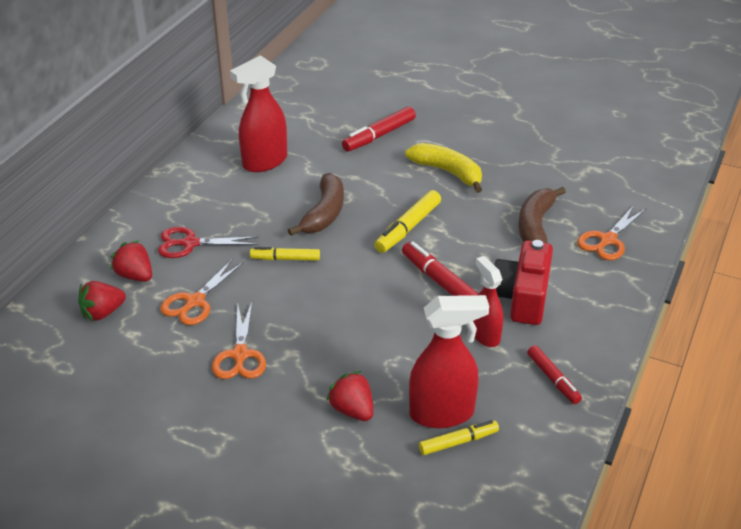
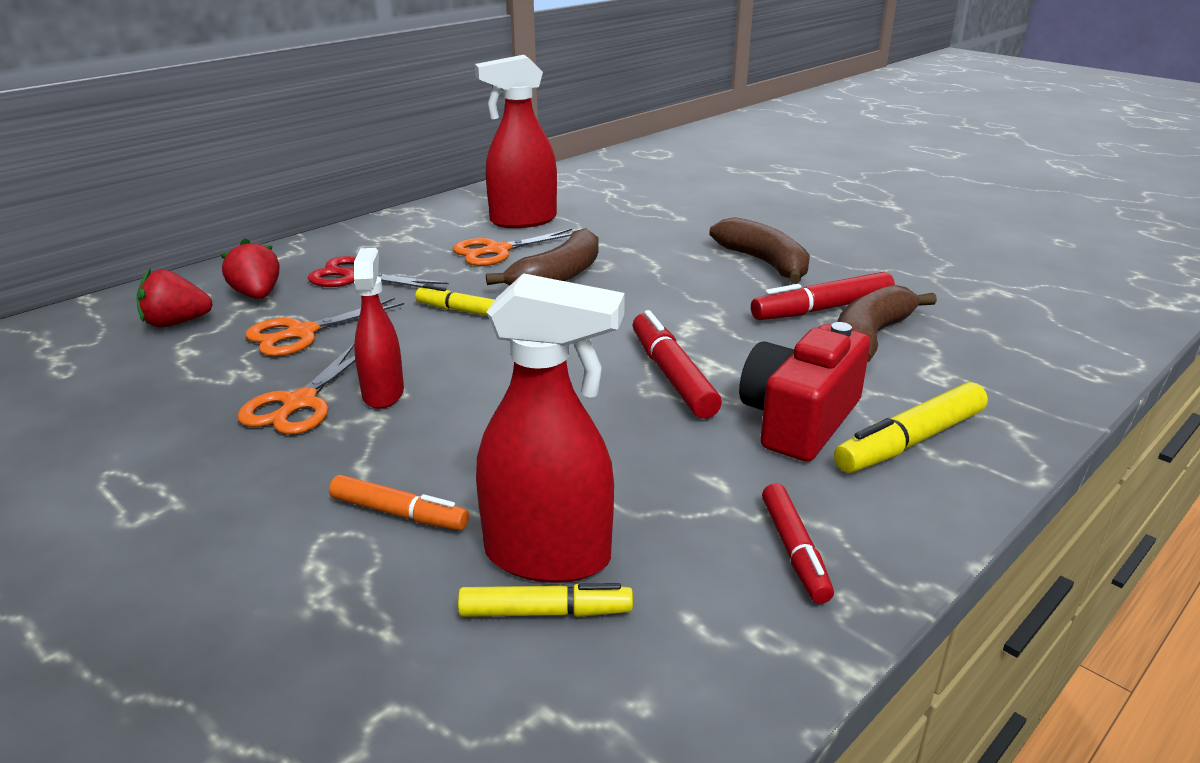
camera: 20 degrees right, 10 degrees down
(352, 410) = (399, 513): red strawberry -> orange marker
(379, 136) = (691, 218): red marker -> red marker (822, 309)
(408, 228) = (665, 309): yellow marker -> yellow marker (910, 442)
(448, 172) = (765, 263): yellow banana -> brown banana
(485, 335) = (703, 458): red spray bottle -> red spray bottle (383, 393)
(607, 240) = (990, 374): orange scissors -> orange scissors (498, 251)

